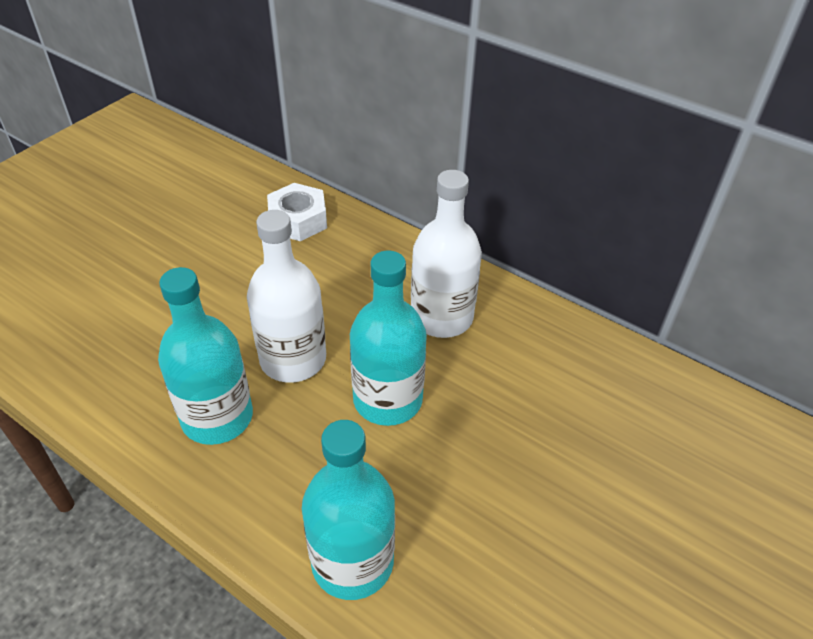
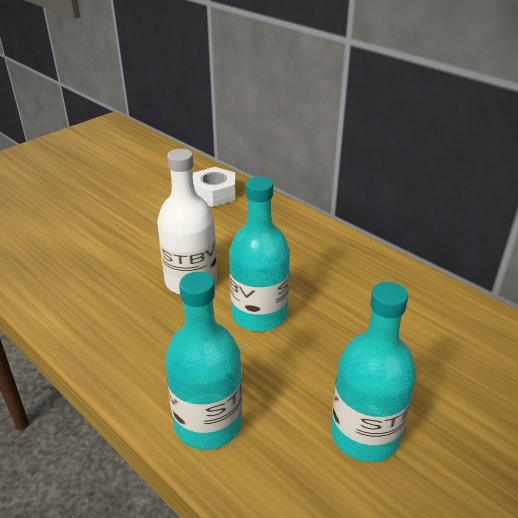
camera: 10 degrees right, 10 degrees down
(217, 417) = (125, 313): turquoise bottle -> turquoise bottle (365, 435)
(441, 317) = (313, 264): white bottle -> none

